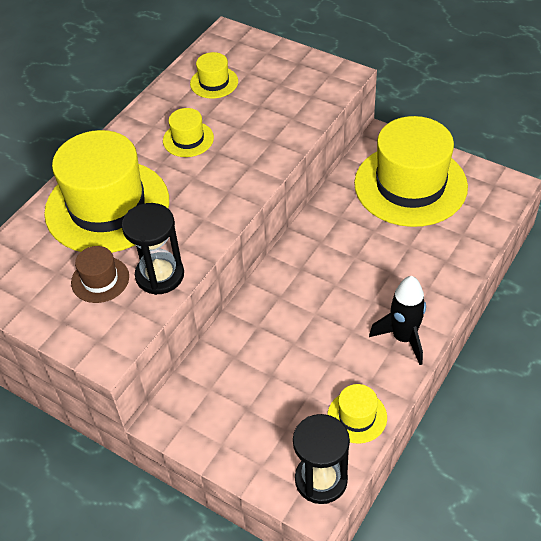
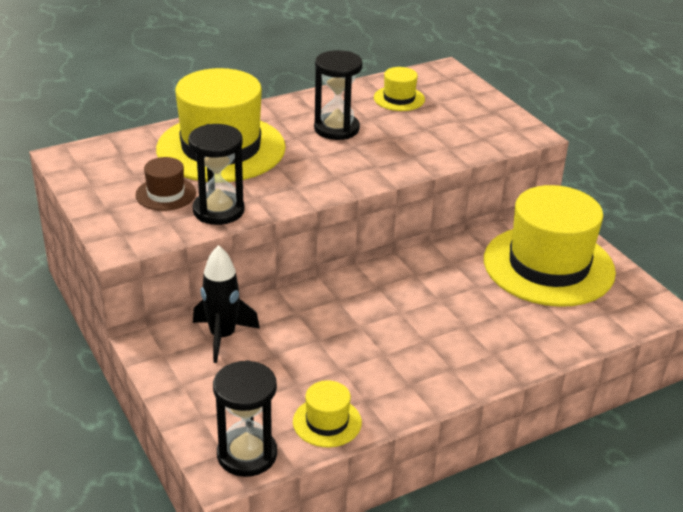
camera: 25 degrees right, 15 degrees down
(188, 139) = (336, 129): yellow hat -> black hourglass
(403, 338) = (431, 381): black rocket -> black rocket (222, 337)

